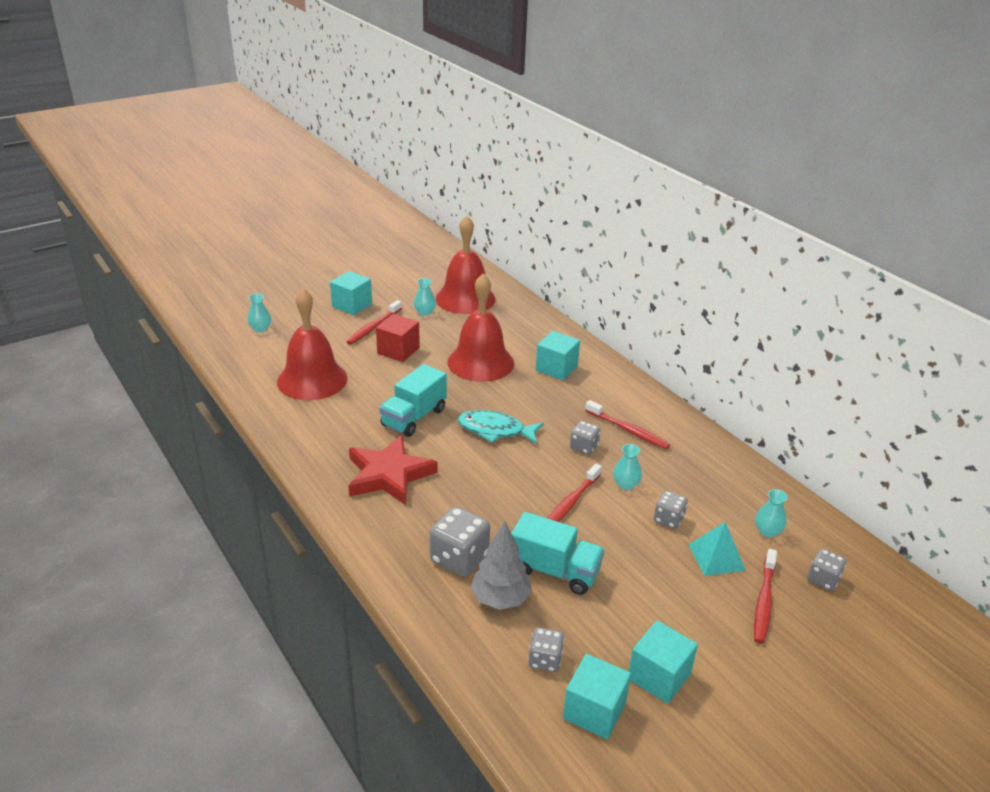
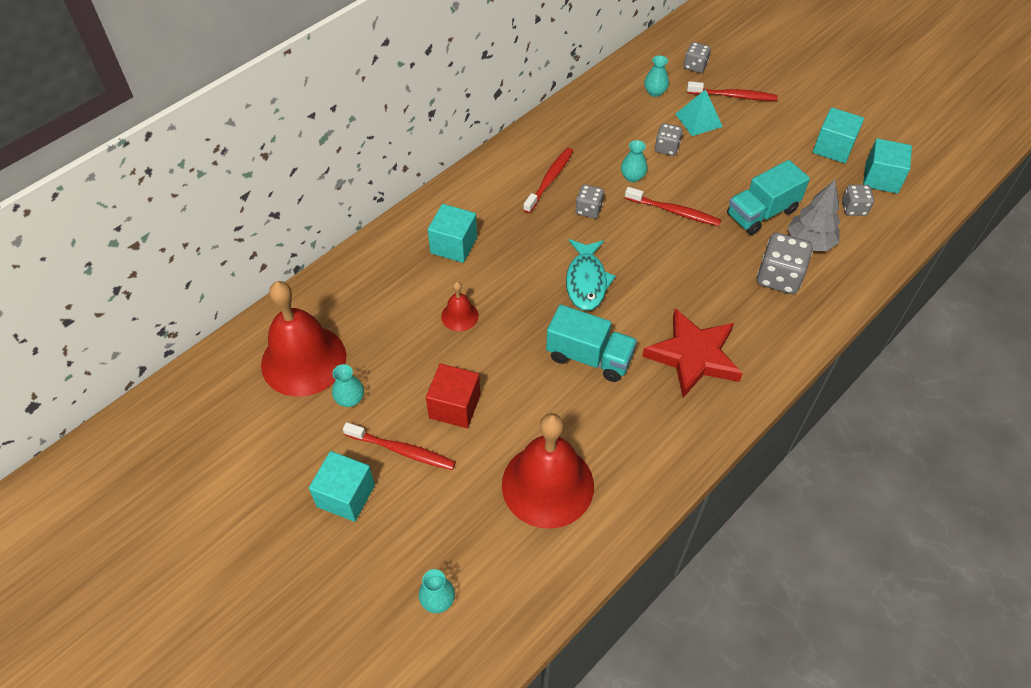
camera: 100 degrees left, 20 degrees up
(480, 362) = (459, 316): red bell -> red bell, size x0.46
(554, 571) = (762, 213): turquoise truck -> turquoise truck turned 135 degrees counterclockwise

